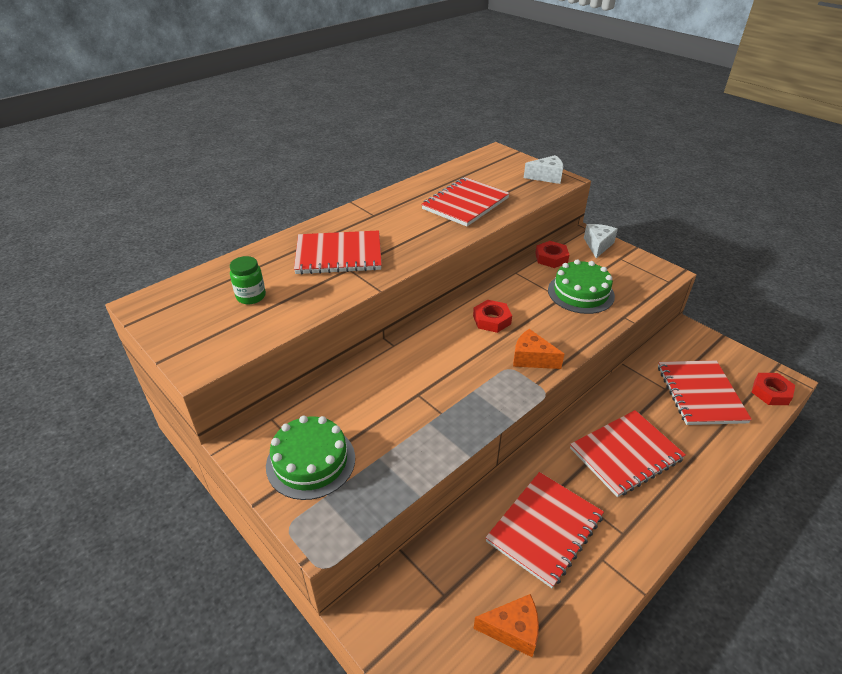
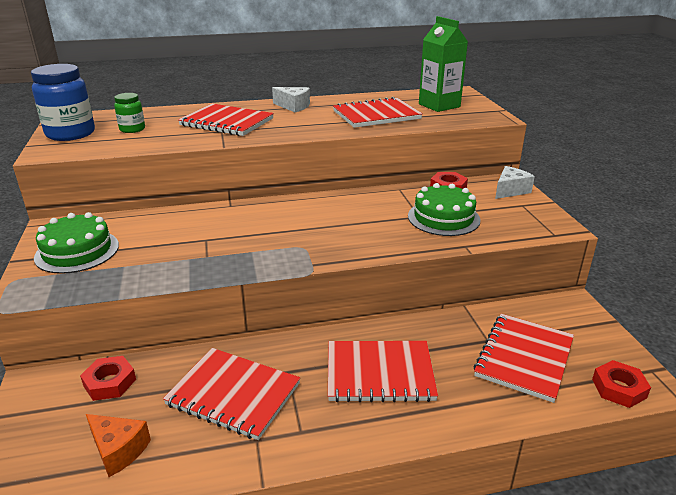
camera: 30 degrees right, 10 degrees down
(187, 326) = (70, 134): none -> blue jar
(492, 320) = (332, 213): red nut -> red nut (110, 382)
(502, 175) = (439, 105): none -> green carton
(532, 359) = (331, 247): orange cheese -> none
(544, 529) = (233, 394): red notebook -> red notebook turned 45 degrees clockwise
(546, 177) = (482, 113): white cheese -> white cheese (293, 106)

